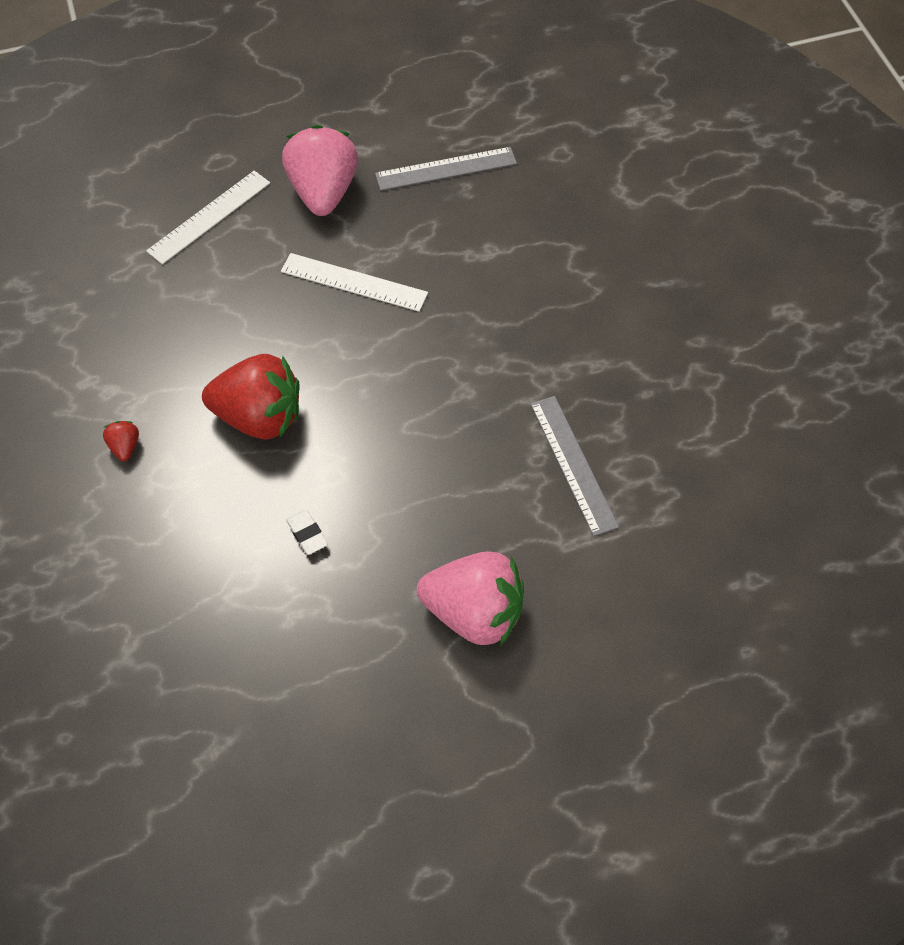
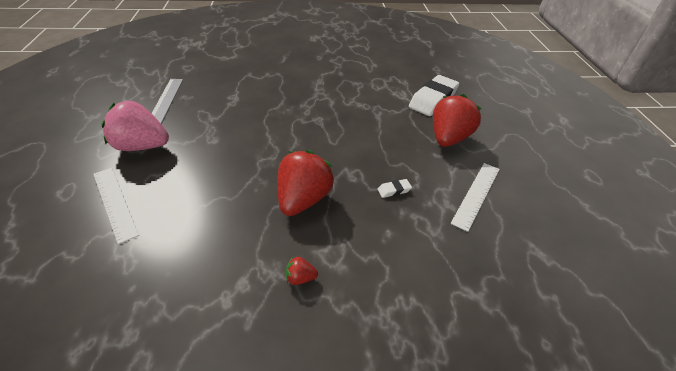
camera: 80 degrees left, 15 degrees down
(354, 282) = (222, 145): white ruler -> white ruler (476, 194)
(474, 613) = (448, 138): pink strawberry -> red strawberry
(573, 464) = (372, 97): grey ruler -> none
(607, 579) = (433, 99): none -> white eraser

